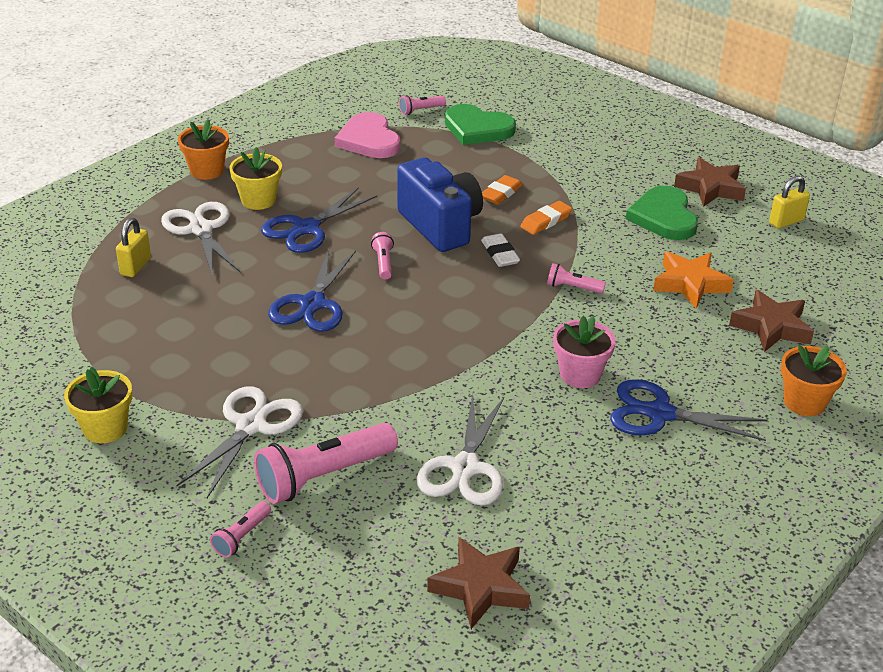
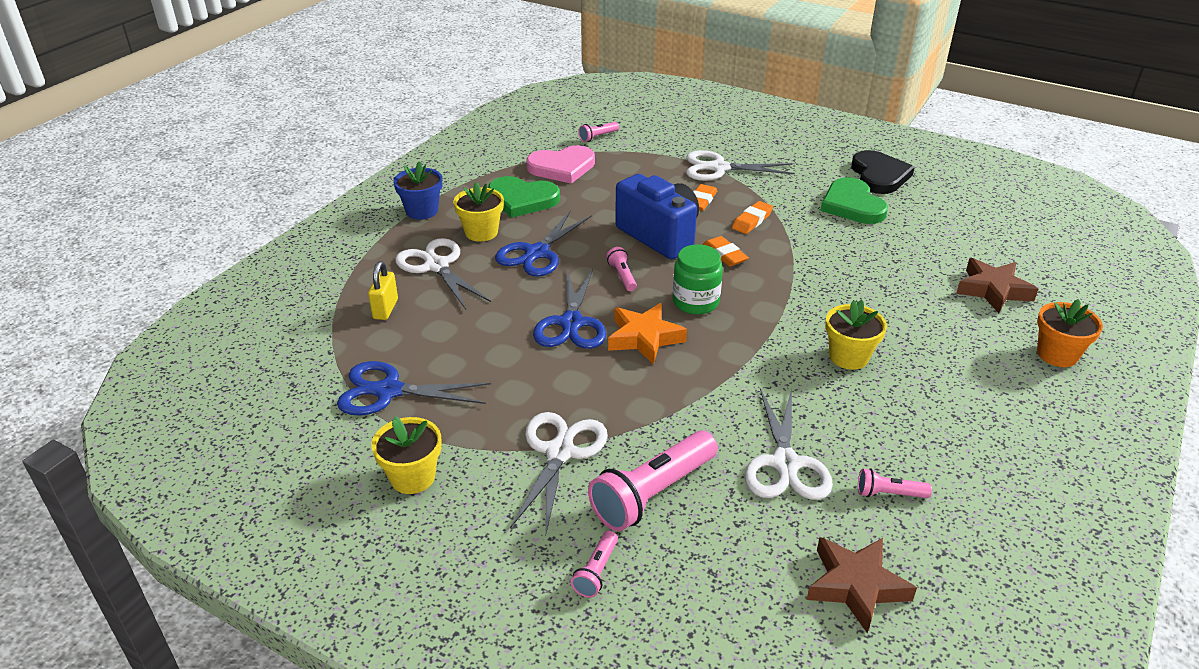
camera: 10 degrees left, 0 degrees up
(207, 171) = (422, 211): orange flower pot -> blue flower pot
(369, 140) = (562, 167): pink heart -> pink heart turned 75 degrees counterclockwise
(447, 299) = (695, 302): none -> green jar
(477, 129) = (655, 147): green heart -> green heart (522, 199)
(500, 254) = (724, 255): white eraser -> orange eraser
(536, 159) = (719, 168): none -> white scissors
(573, 287) = (804, 277): pink flashlight -> pink flashlight (889, 494)
(580, 375) = (848, 357): pink flower pot -> yellow flower pot
(659, 413) = (937, 383): blue scissors -> blue scissors (388, 391)
(690, 284) = (904, 261): orange star -> orange star (644, 338)
(710, 188) = (879, 176): brown star -> black heart
(786, 221) = (957, 197): yellow padlock -> none

